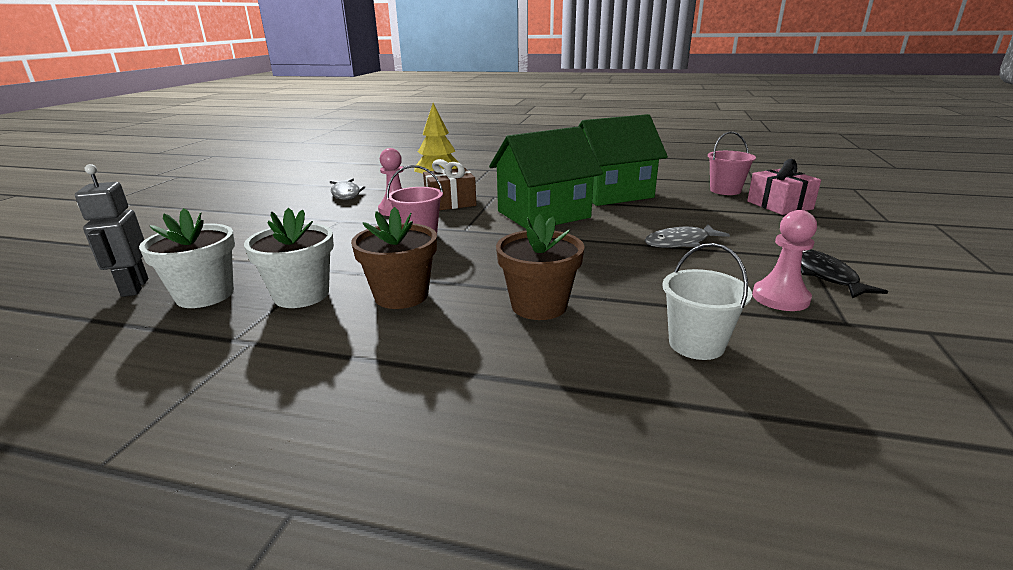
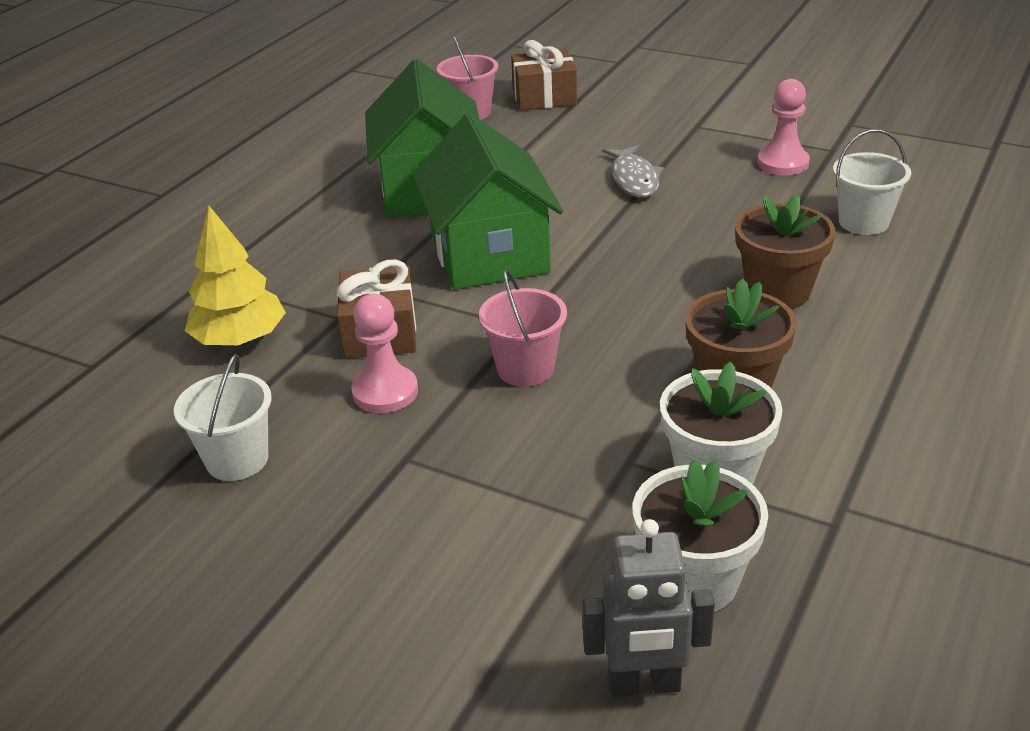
camera: 75 degrees left, 10 degrees up
(346, 194) = (237, 460): grey fish -> white bucket
(779, 205) = (544, 97): pink gift -> brown gift
(824, 275) = (740, 131): black fish -> none

